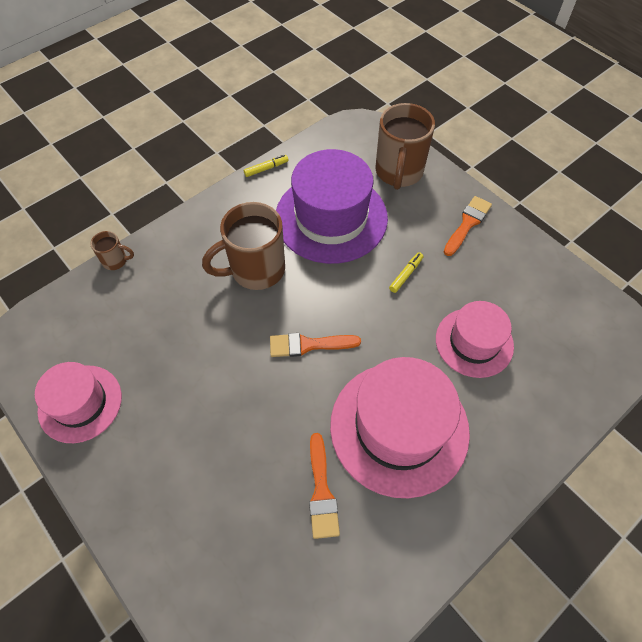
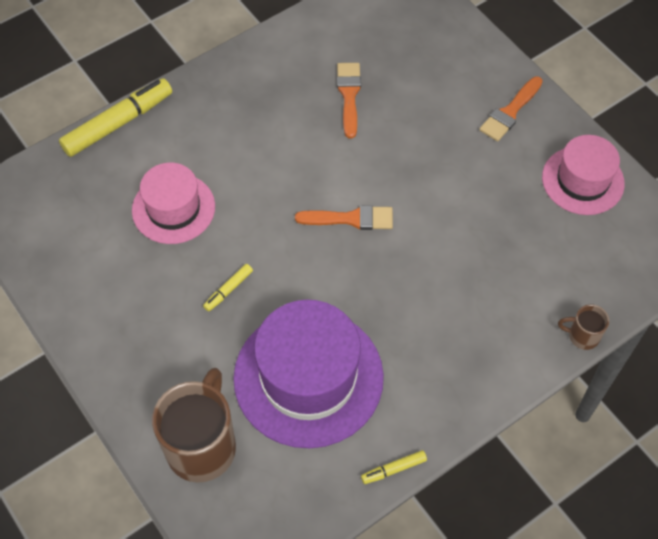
camera: 175 degrees left, 0 degrees up
(255, 270) = (408, 310): brown mug -> none
(399, 427) = (270, 138): pink hat -> none
(467, 224) = (132, 353): orange brush -> orange brush (510, 111)
(562, 431) = (118, 123): none -> yellow marker

